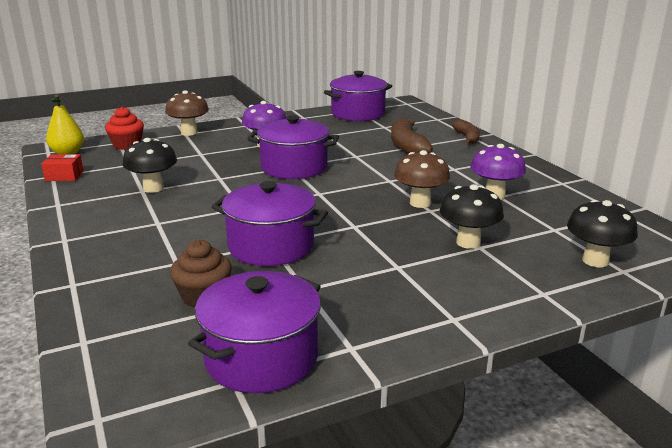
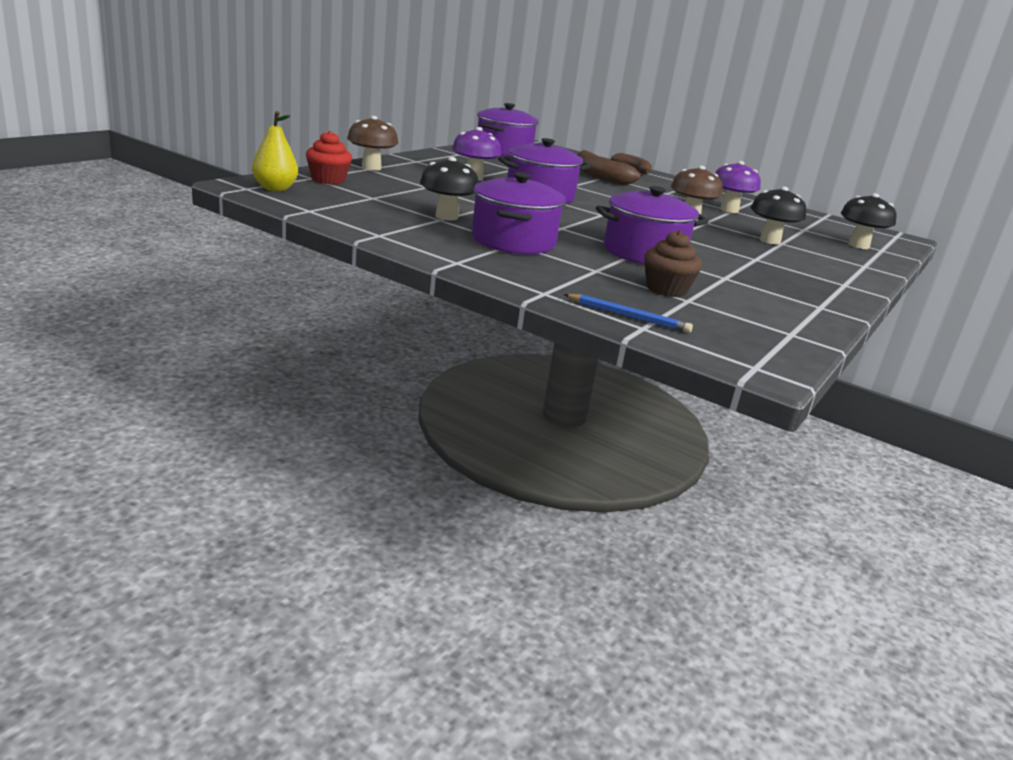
camera: 35 degrees left, 0 degrees up
(64, 176) = (324, 210): red box -> none
(96, 325) = (628, 316): none -> blue pencil
(261, 358) = (781, 319): purple pot -> purple pot (513, 241)

